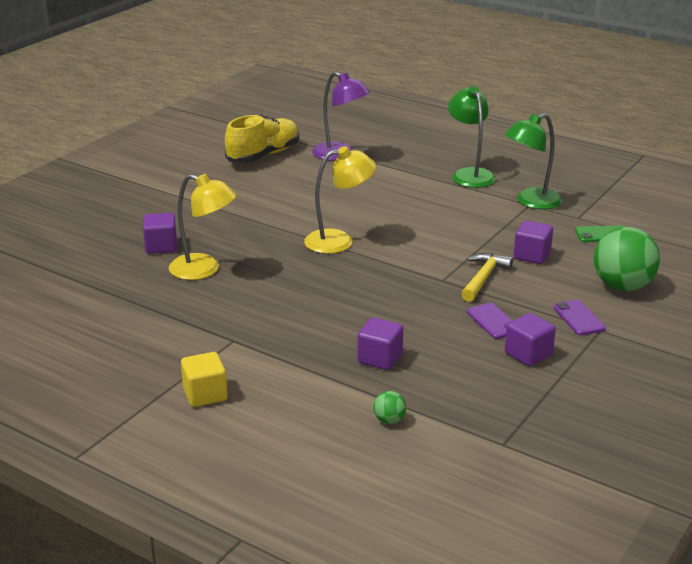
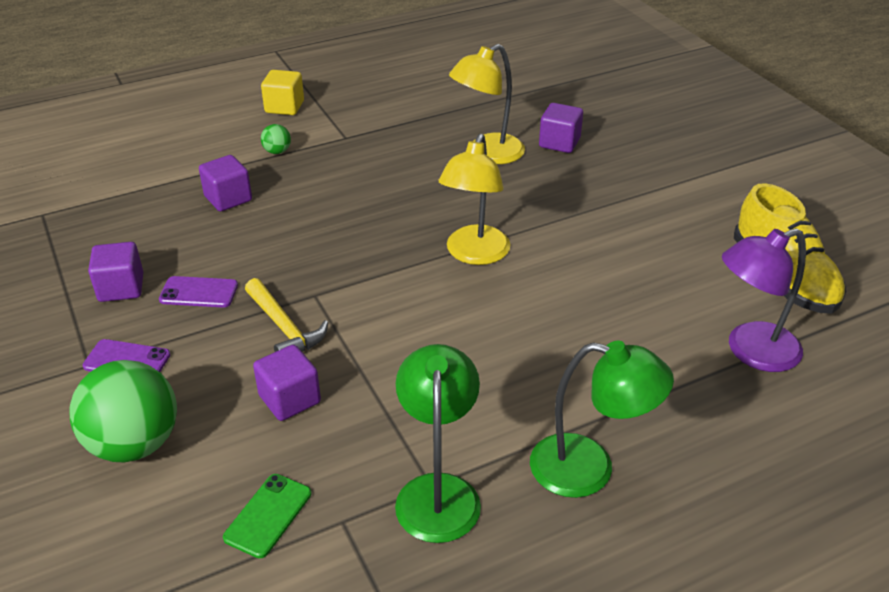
camera: 120 degrees right, 10 degrees up
(389, 420) = (145, 172): green ball -> green ball (277, 151)

